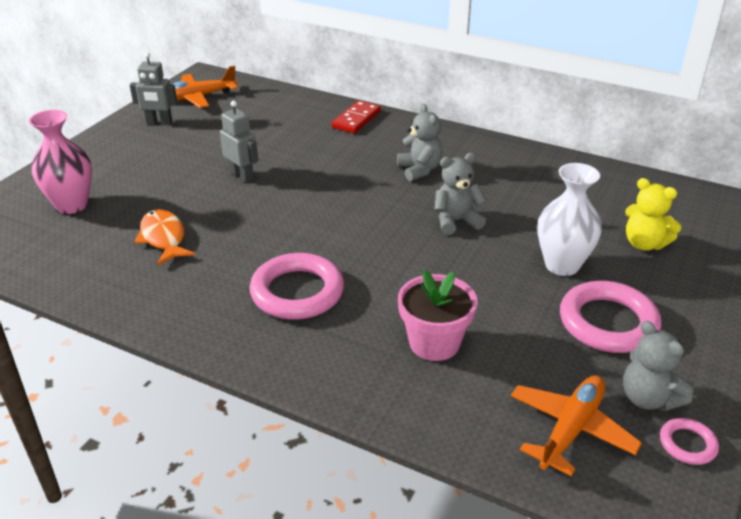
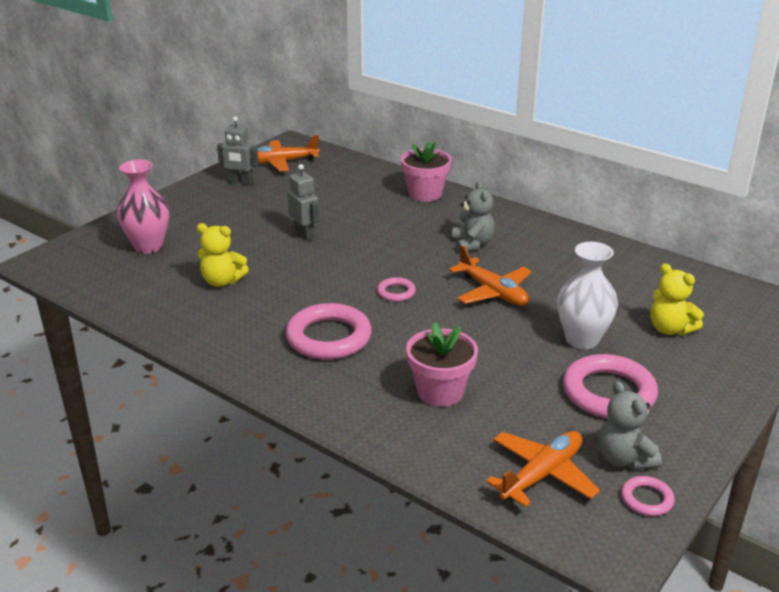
camera: 10 degrees right, 5 degrees down
(164, 238) = (222, 281): orange fish -> yellow teddy bear
(356, 119) = (425, 194): red domino -> pink flower pot
(356, 232) = (396, 292): none -> pink ring
(456, 221) = (493, 292): grey teddy bear -> orange plane

